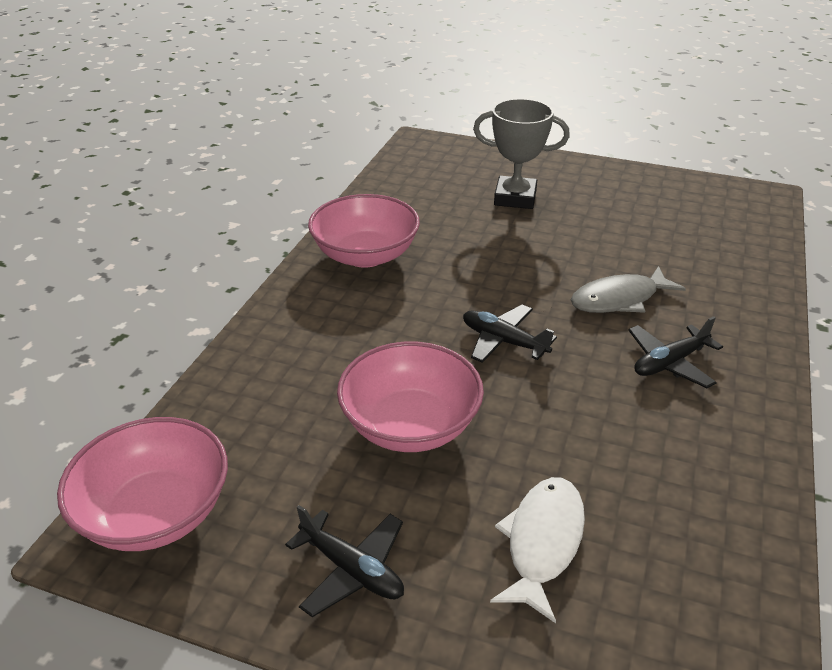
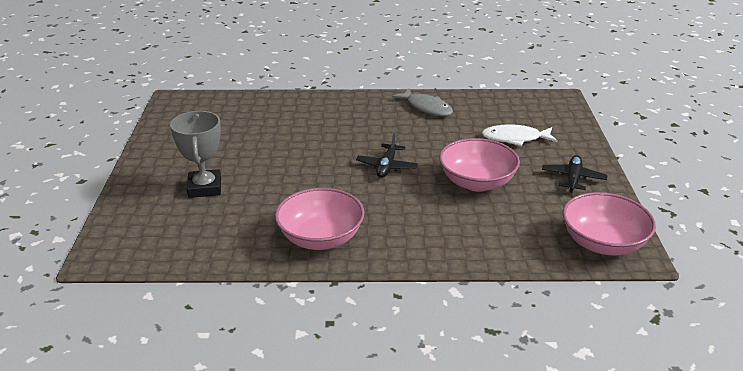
camera: 110 degrees left, 5 degrees down
(619, 299) = (322, 137): grey fish -> grey fish (427, 107)
(669, 363) = (373, 119): black plane -> none

